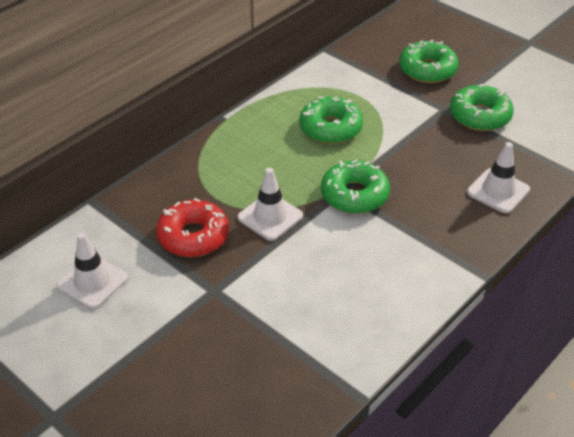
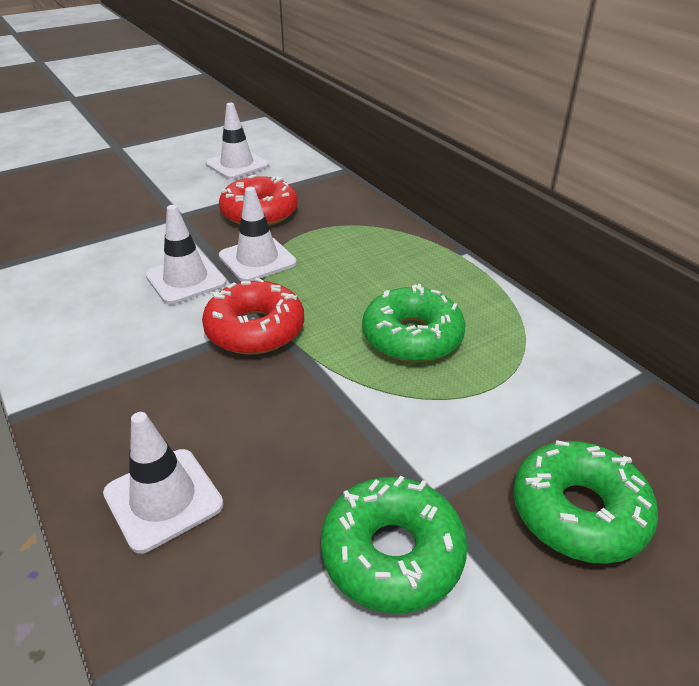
camera: 105 degrees right, 5 degrees down
(312, 248) = (186, 279): none -> white traffic cone
(354, 195) = (255, 329): green donut -> red donut

